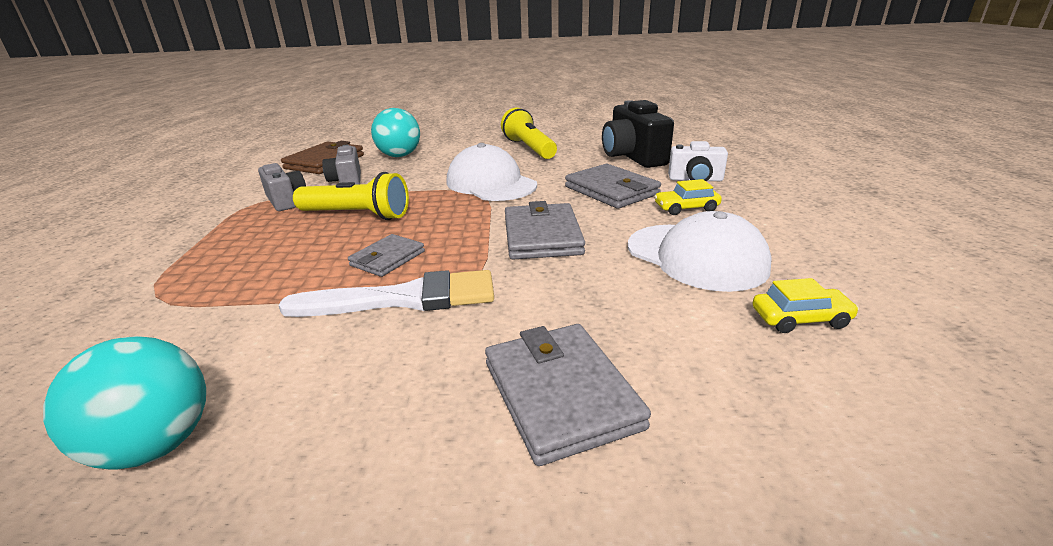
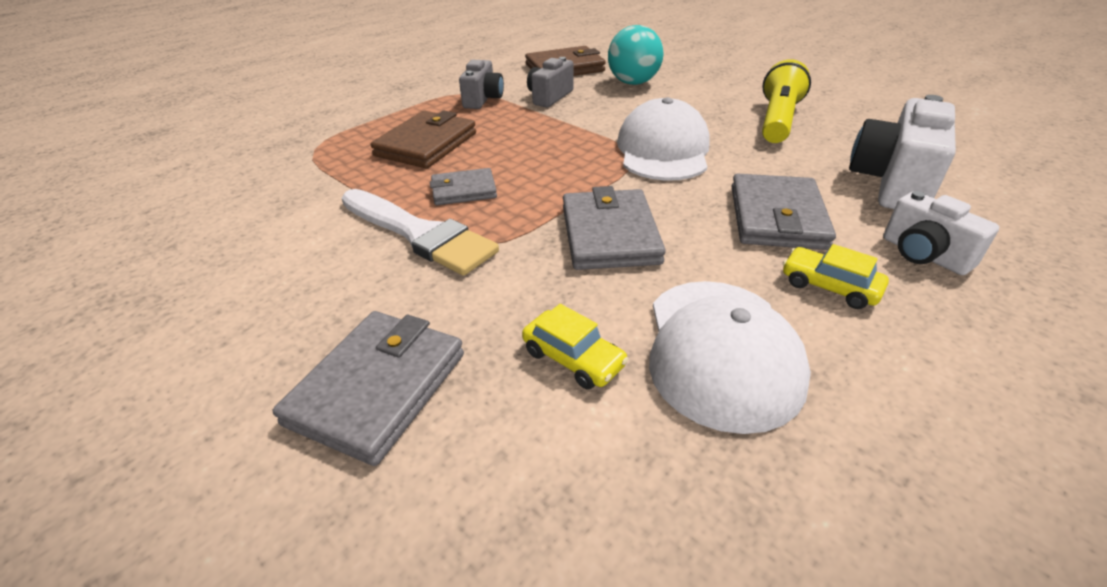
camera: 45 degrees right, 10 degrees up
(156, 445) = (187, 255): turquoise ball -> none
(289, 246) = (426, 144): none -> brown wallet
(357, 215) = (506, 136): yellow flashlight -> none
(542, 236) = (609, 234): grey wallet -> grey wallet turned 45 degrees counterclockwise
(633, 157) = (892, 183): black camera -> white camera
(800, 319) = (696, 501): yellow car -> yellow car (573, 358)

